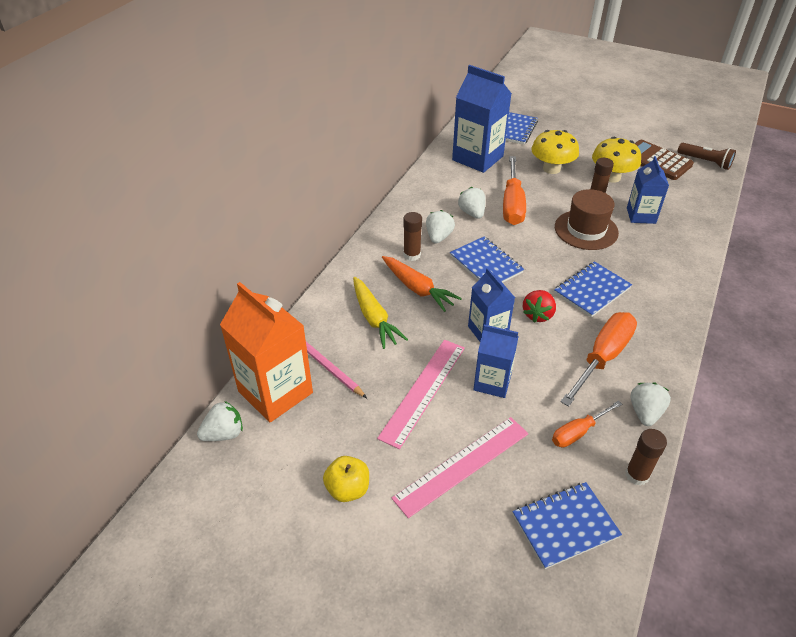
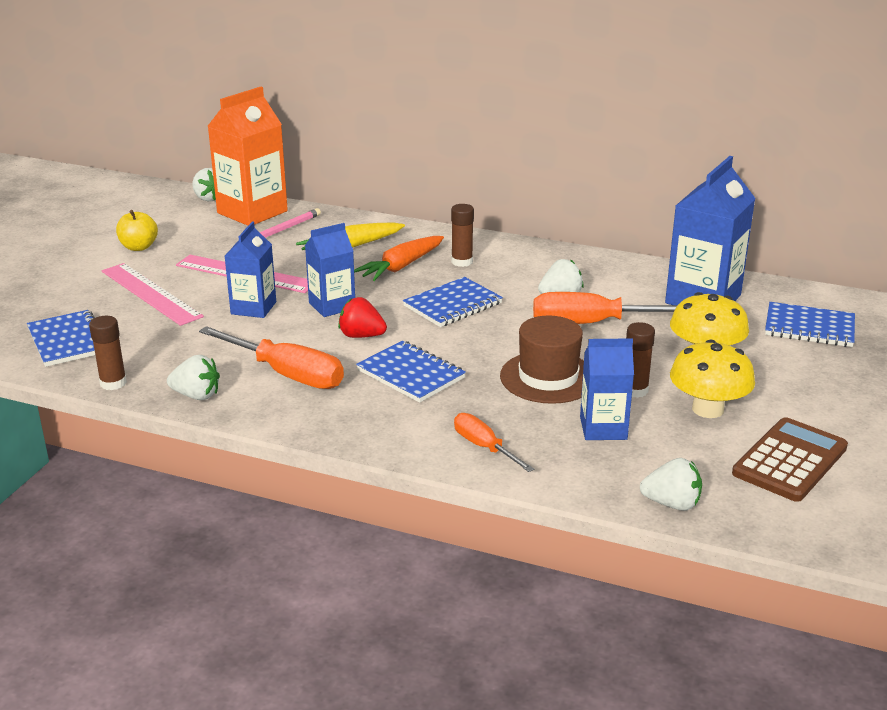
camera: 85 degrees right, 15 degrees down
(438, 237) = (501, 276): white strawberry -> white strawberry (672, 504)
(578, 432) = (177, 353): orange screwdriver -> orange screwdriver (484, 447)
(705, 162) = (820, 520): brown flashlight -> none

